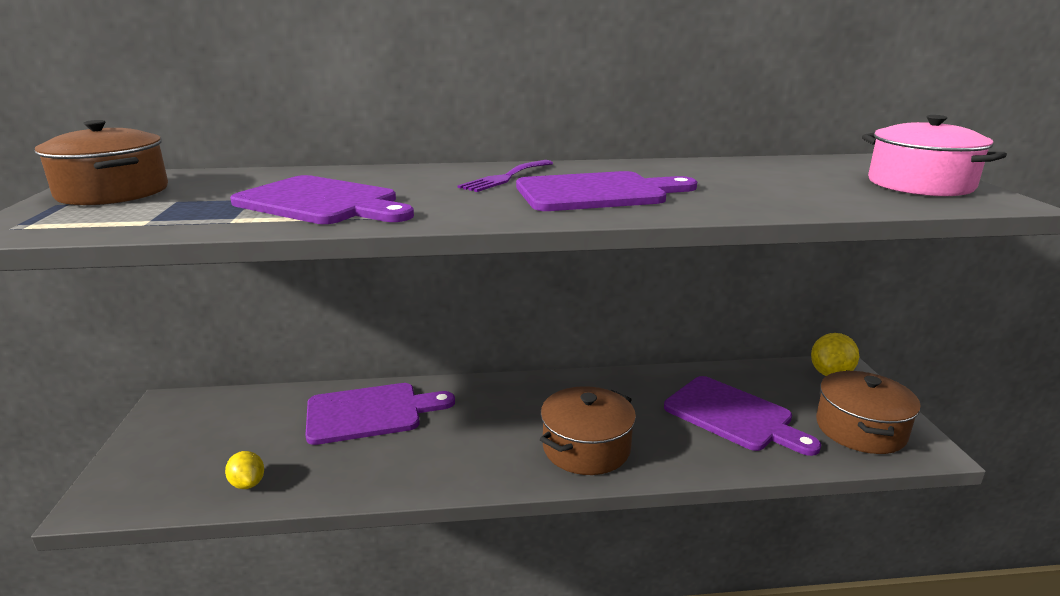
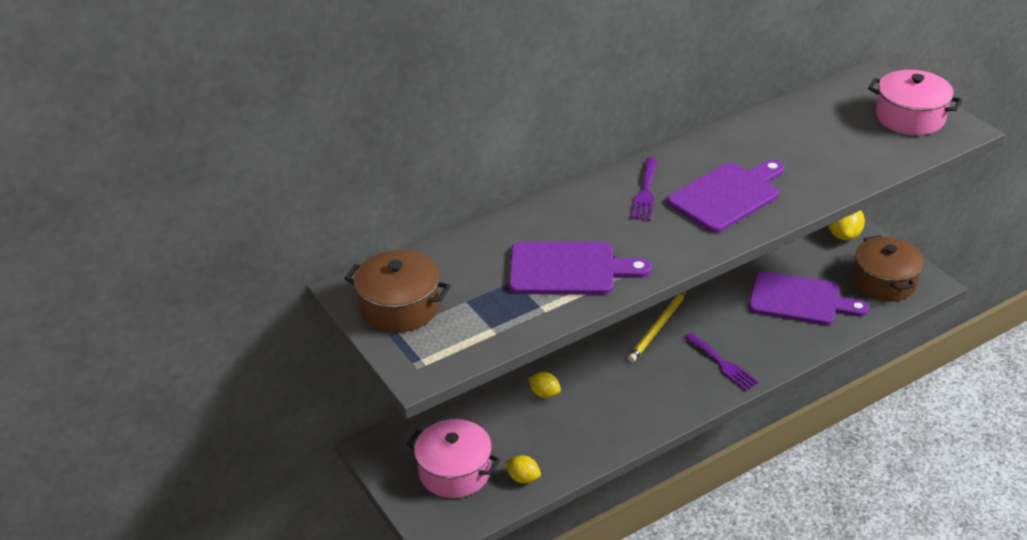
camera: 25 degrees left, 15 degrees up
(198, 451) = (455, 471): none -> pink pot
(370, 413) = (545, 394): purple cutting board -> yellow lemon
(547, 393) = (658, 328): none -> yellow pencil
(586, 448) = (722, 364): brown pot -> purple fork

